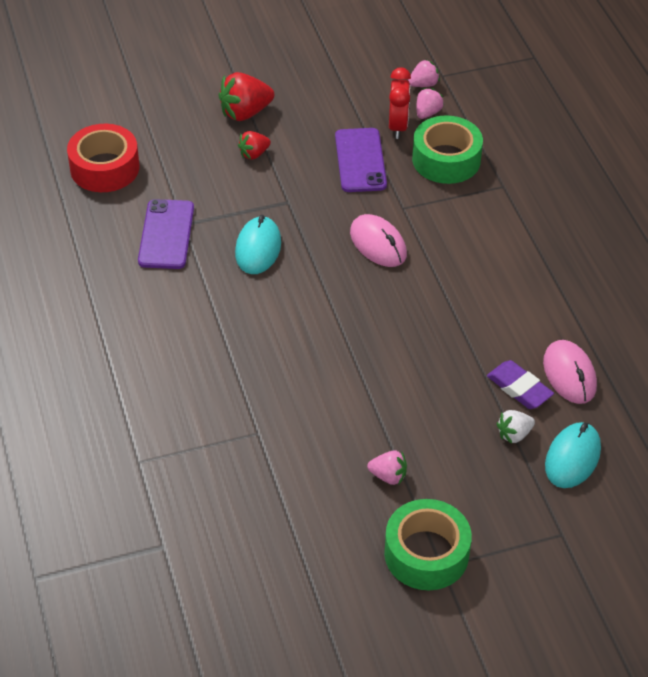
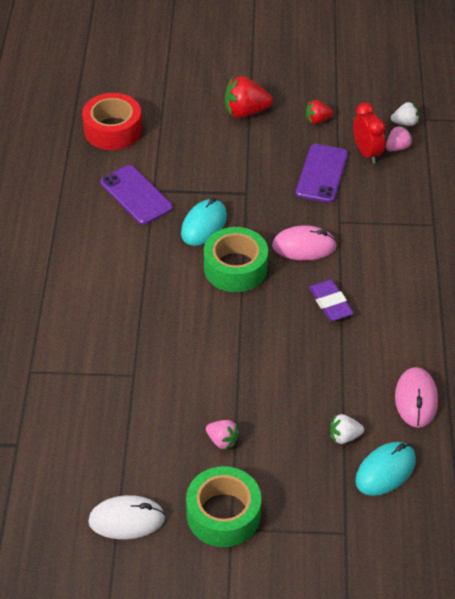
camera: 20 degrees right, 0 degrees up
(166, 234) = (136, 195): purple phone -> purple phone turned 60 degrees counterclockwise
(254, 154) = (236, 147): red strawberry -> red strawberry (317, 120)
(325, 591) = (126, 520): none -> white mouse
(378, 244) = (304, 246): pink mouse -> pink mouse turned 75 degrees counterclockwise
(398, 126) = (366, 153): red clock -> red clock turned 45 degrees counterclockwise
(423, 84) = (405, 123): pink strawberry -> white strawberry
(446, 159) = (395, 190): green tape -> green tape (235, 268)
(519, 388) = (367, 399): purple eraser -> purple eraser (330, 303)

